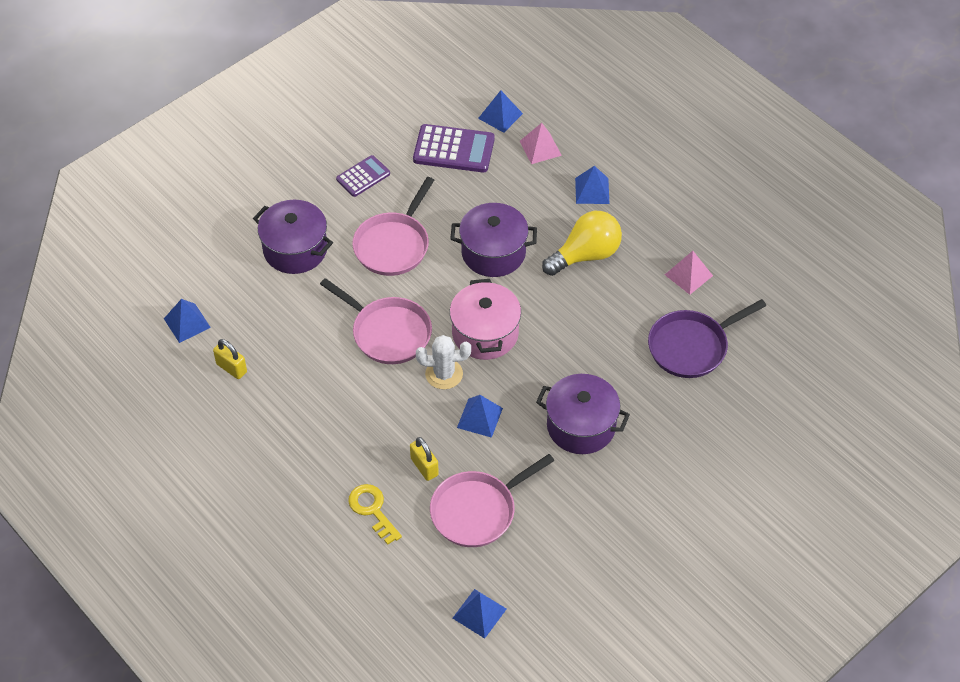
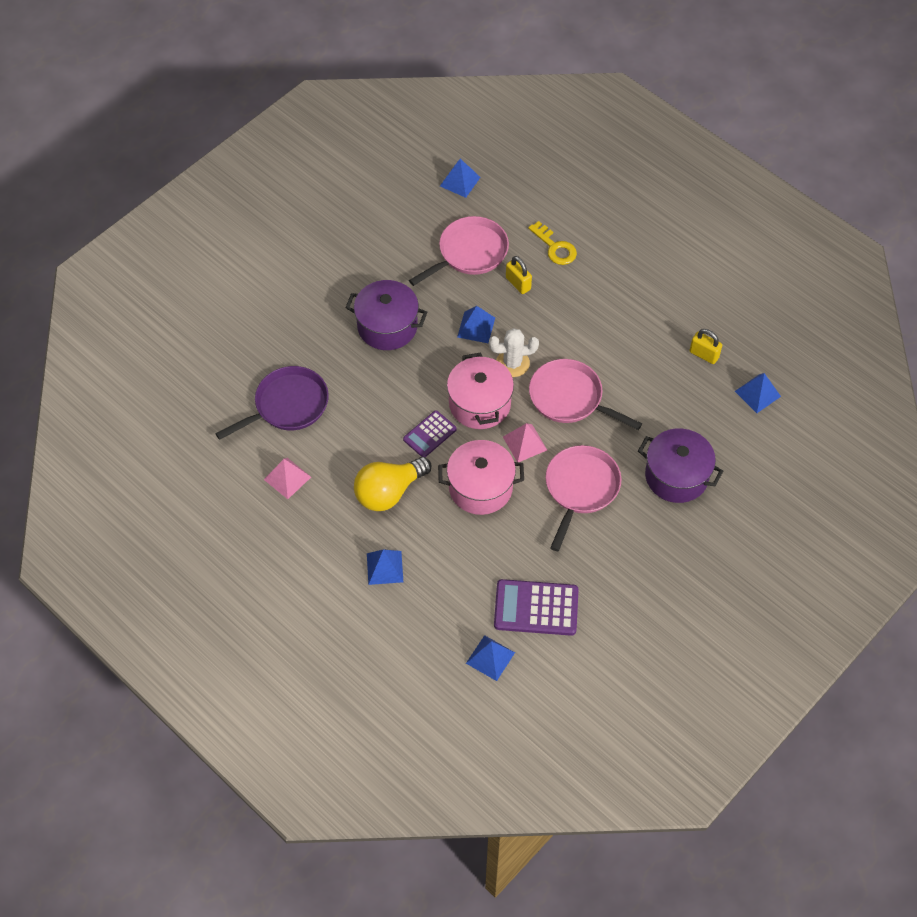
camera: 175 degrees right, 5 degrees up
(363, 176) = (626, 566): purple calculator -> purple calculator (429, 434)
(493, 253) = (480, 487): purple pot -> pink pot
(540, 148) = (442, 617): pink pyramid -> pink pyramid (524, 443)

